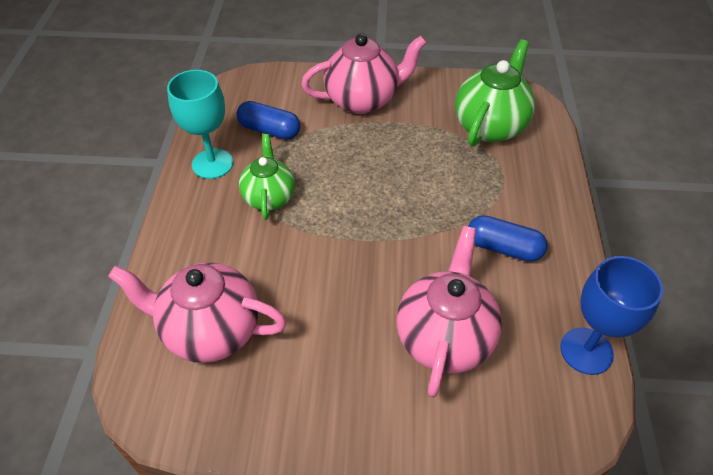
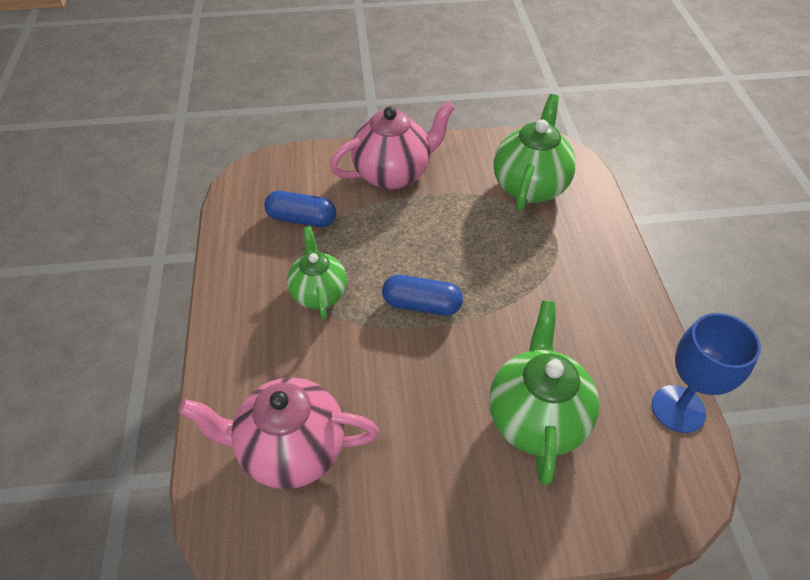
camera: 10 degrees left, 0 degrees up
(212, 164) = (248, 264): turquoise goblet -> none
(444, 338) = (536, 418): pink teapot -> green teapot
(503, 248) = (573, 313): blue capsule -> blue capsule (421, 305)

